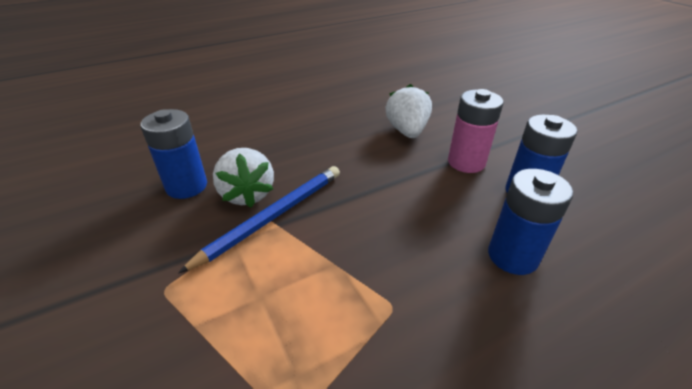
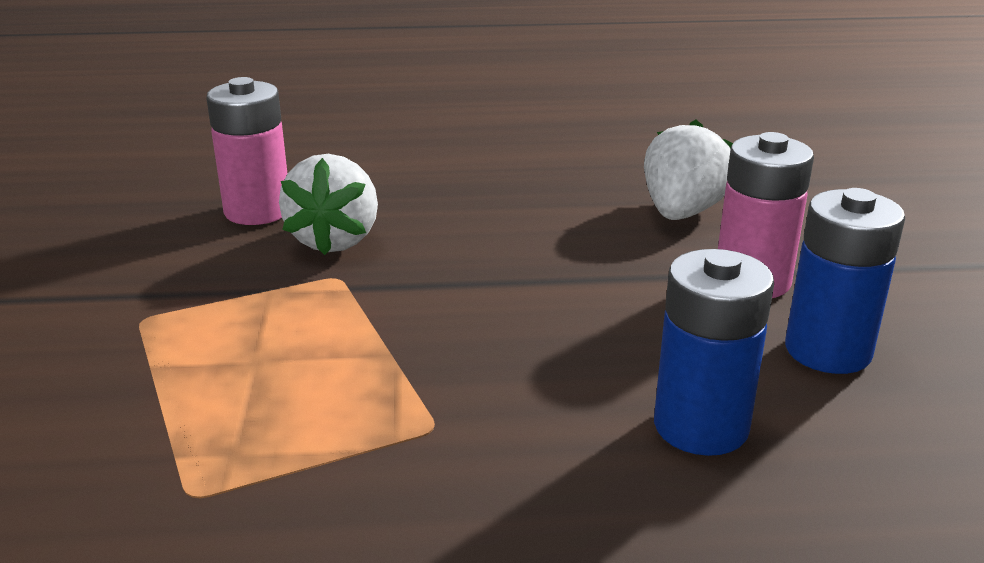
camera: 25 degrees right, 10 degrees down
(186, 186) = (257, 211): blue battery -> pink battery
(273, 216) = (350, 275): blue pencil -> none

